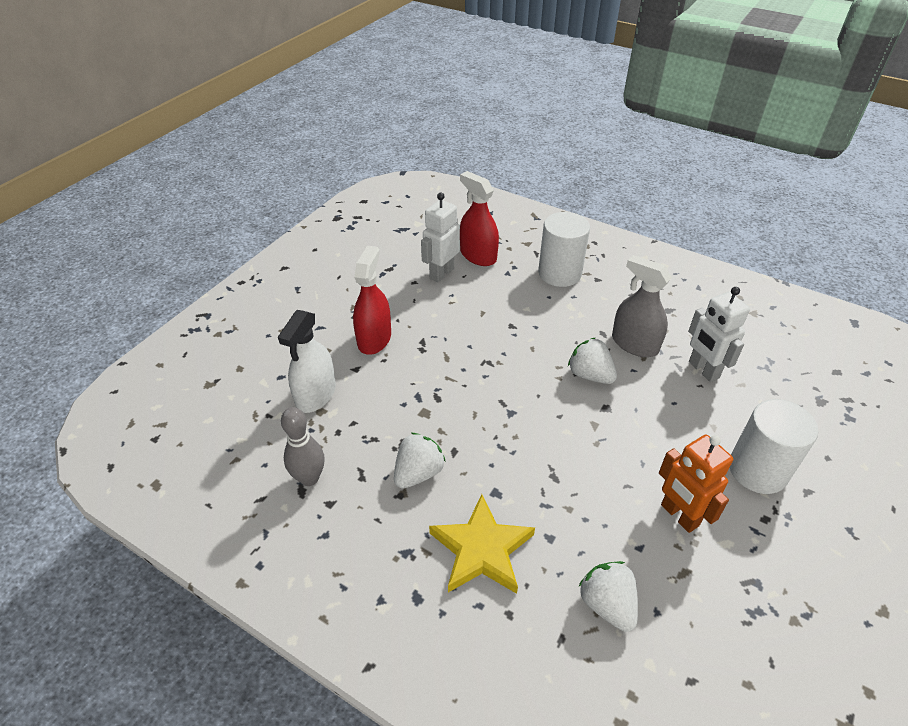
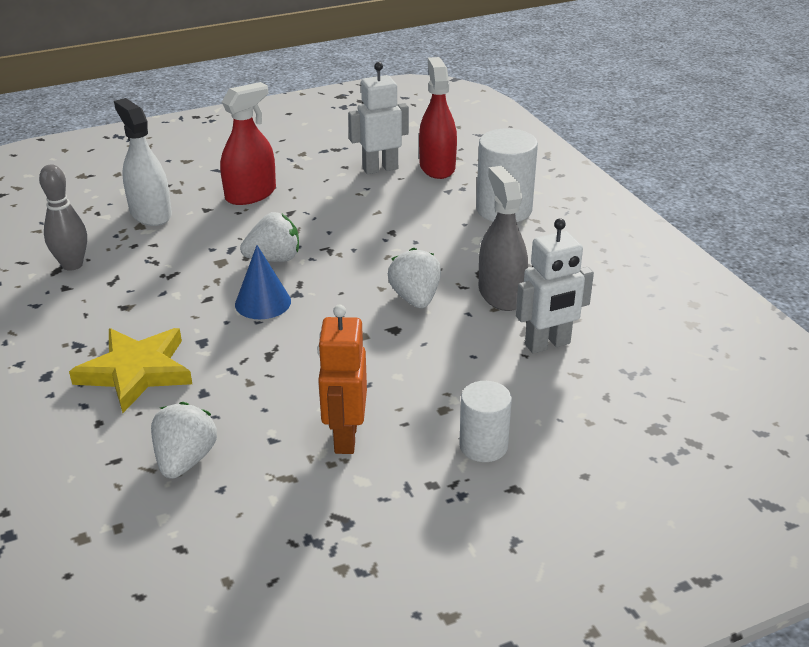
camera: 35 degrees right, 10 degrees down
(316, 394) = (150, 214): white spray bottle -> white spray bottle turned 90 degrees clockwise
(418, 473) = (158, 299): white strawberry -> white strawberry (274, 259)
(497, 433) = (263, 302): none -> blue cone
(703, 370) = (548, 344): white robot -> white robot turned 120 degrees counterclockwise
(757, 470) = (483, 446): white cylinder -> white cylinder, size x0.63

